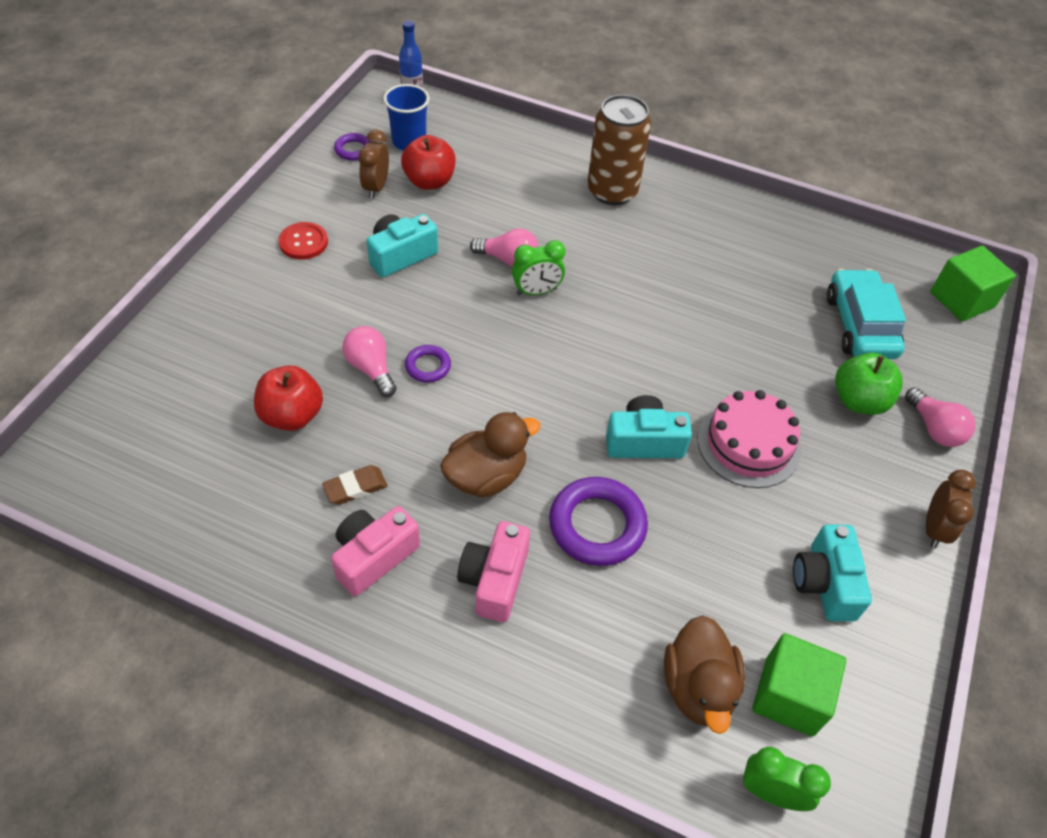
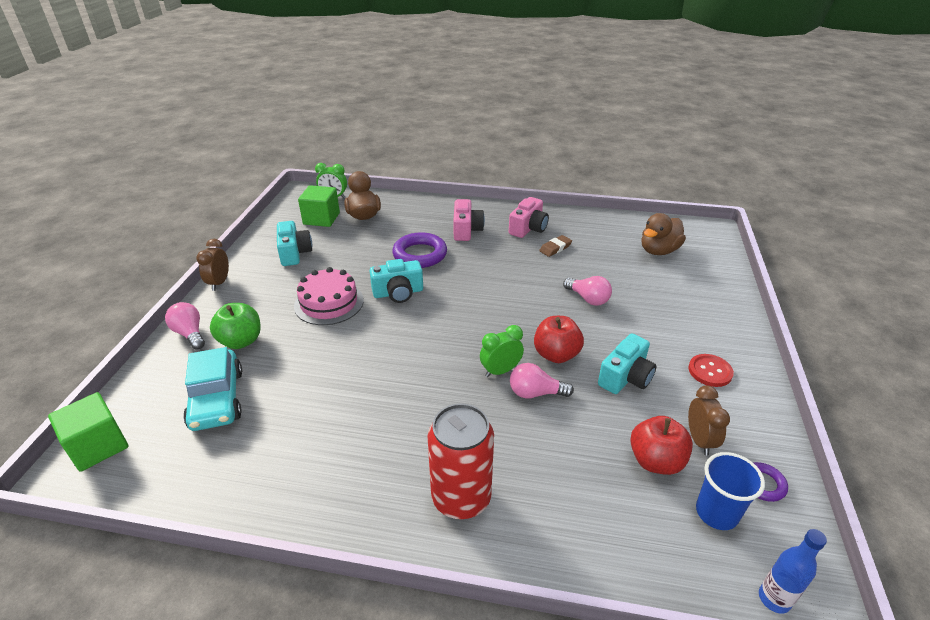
camera: 170 degrees right, 15 degrees down
(292, 415) = (614, 269): red apple -> red apple (556, 355)
(428, 366) = (553, 306): purple ring -> none
(486, 476) = (488, 263): brown duck -> brown duck (658, 251)
(612, 191) = (461, 498): brown can -> red can

